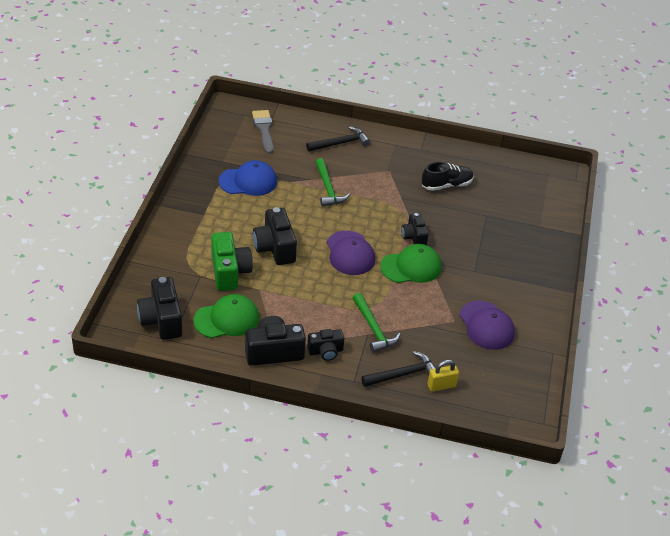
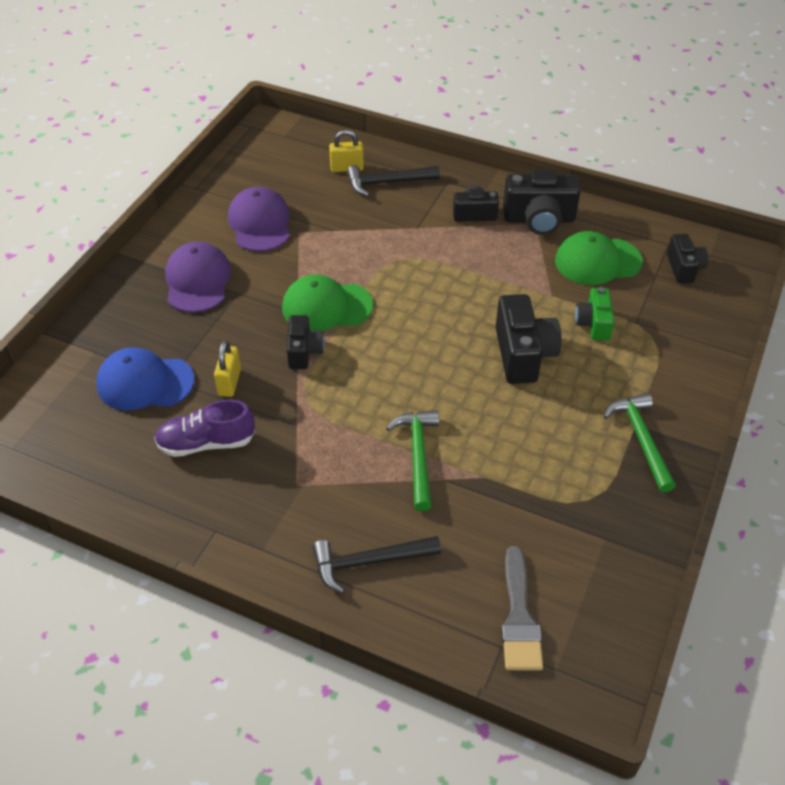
camera: 165 degrees left, 5 degrees up
(161, 320) = (684, 268): black camera -> black camera, size x0.61
(229, 272) = (593, 324): green camera -> green camera, size x0.61
(248, 181) = (558, 485): blue cap -> blue cap (145, 382)
(350, 253) = (410, 335): purple cap -> purple cap (197, 281)
(374, 329) = (407, 232): green hammer -> green hammer (641, 439)
(446, 185) = (206, 443): black shoe -> purple shoe
(450, 216) = (229, 382): none -> yellow padlock

